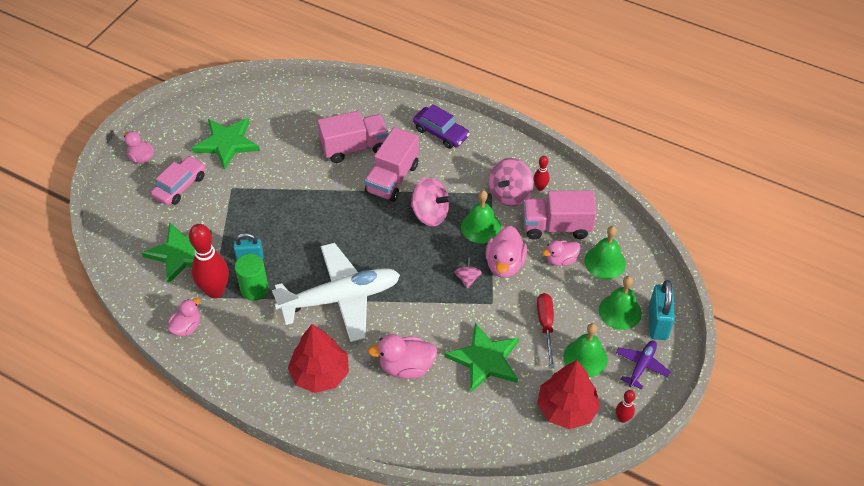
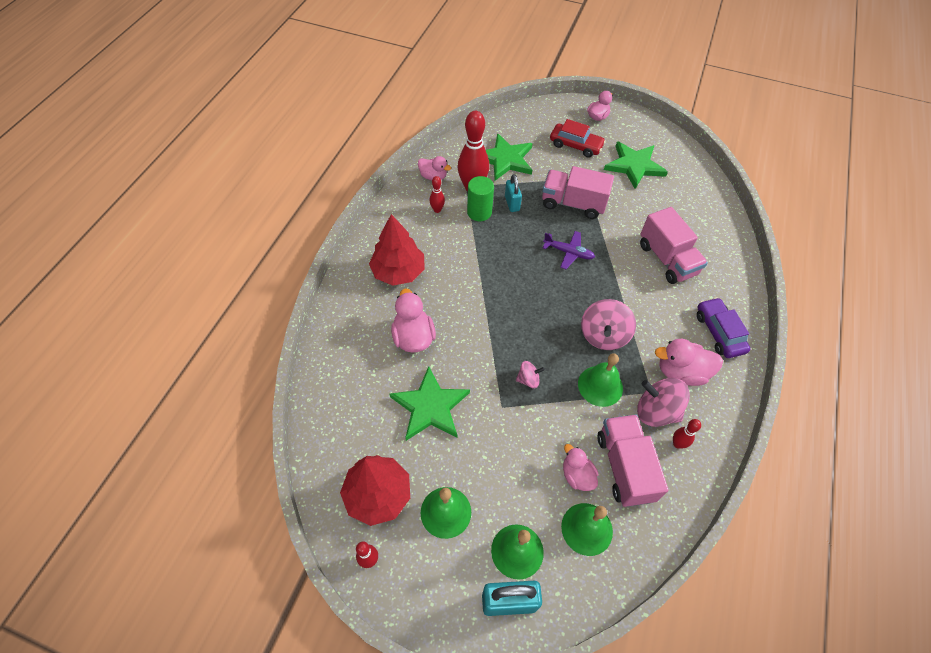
camera: 80 degrees right, 5 degrees up
(180, 186) = (575, 145): pink car -> red car
(240, 329) = (437, 210): none -> red bowling pin
(341, 298) = (482, 275): white plane -> none
(392, 178) = (639, 296): pink truck -> pink truck (573, 204)
(441, 133) = (719, 332): purple car -> purple car turned 135 degrees clockwise
(505, 264) = (556, 415): pink duck -> pink duck (681, 372)
(546, 326) = (482, 465): red screwdriver -> none
(641, 366) = (443, 581): purple plane -> purple plane (568, 252)

